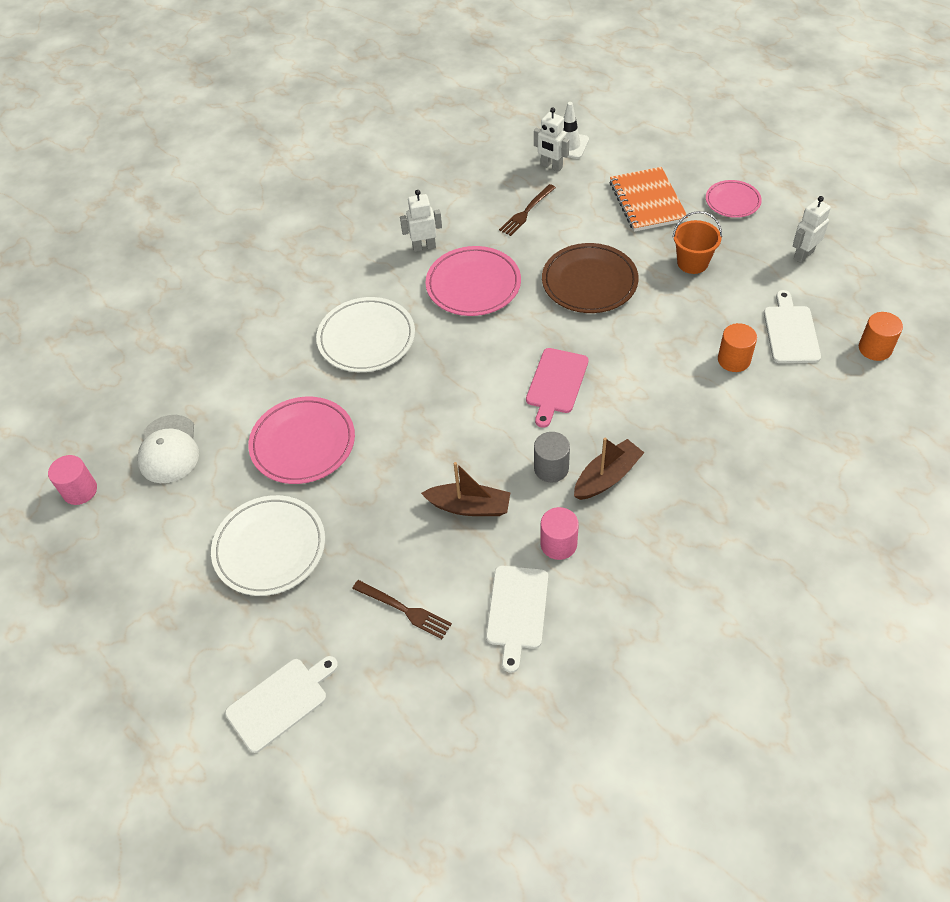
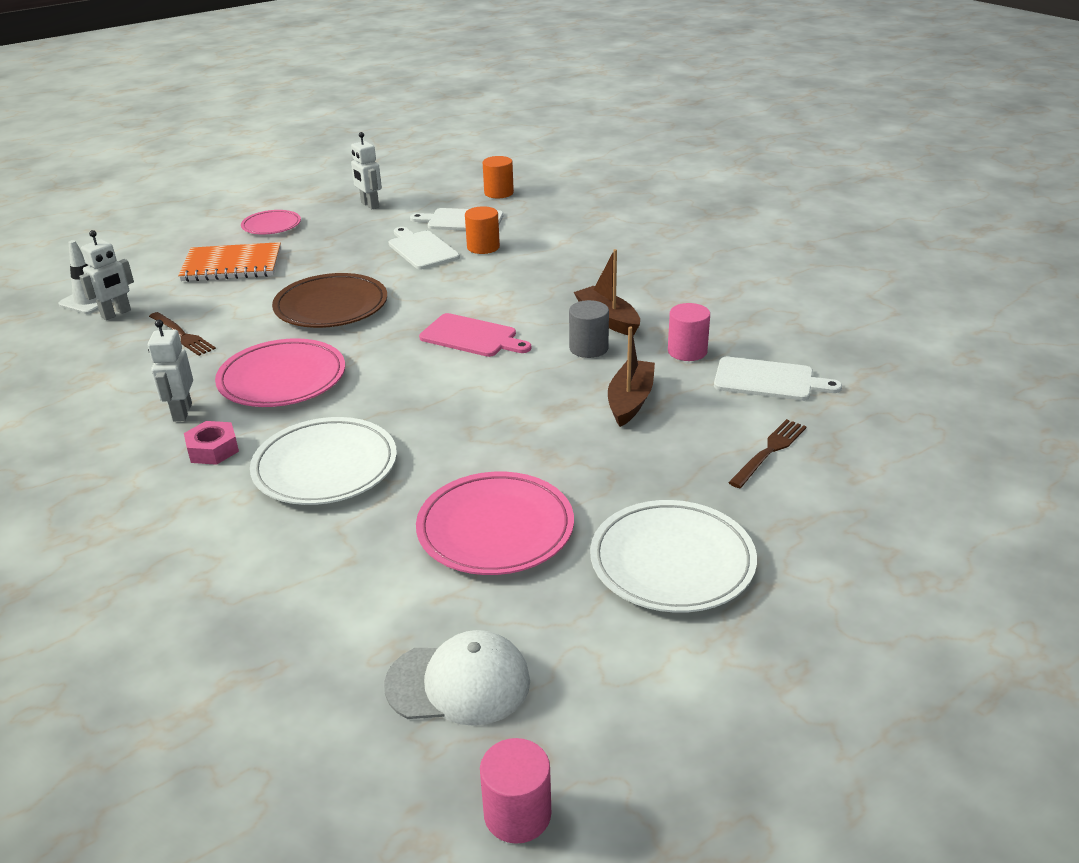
camera: 85 degrees left, 20 degrees down
(280, 702) = (906, 551): white cutting board -> white cutting board (422, 249)
(382, 276) = (213, 449): none -> pink nut
(692, 262) = (342, 252): orange bucket -> none

